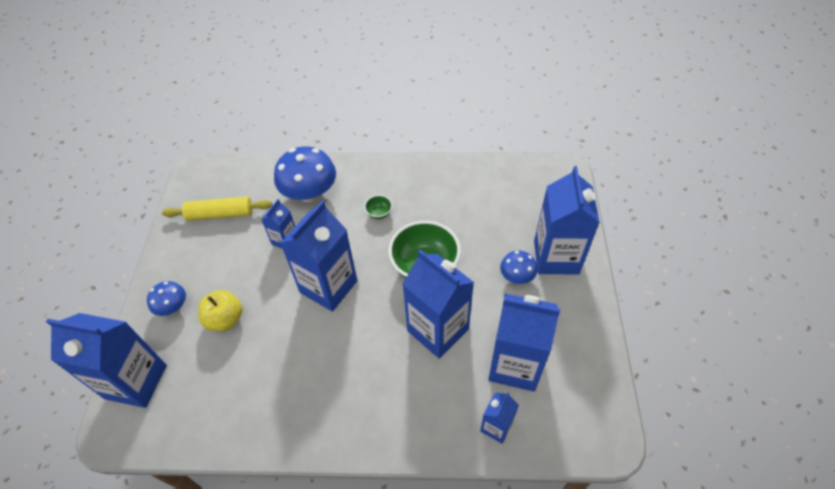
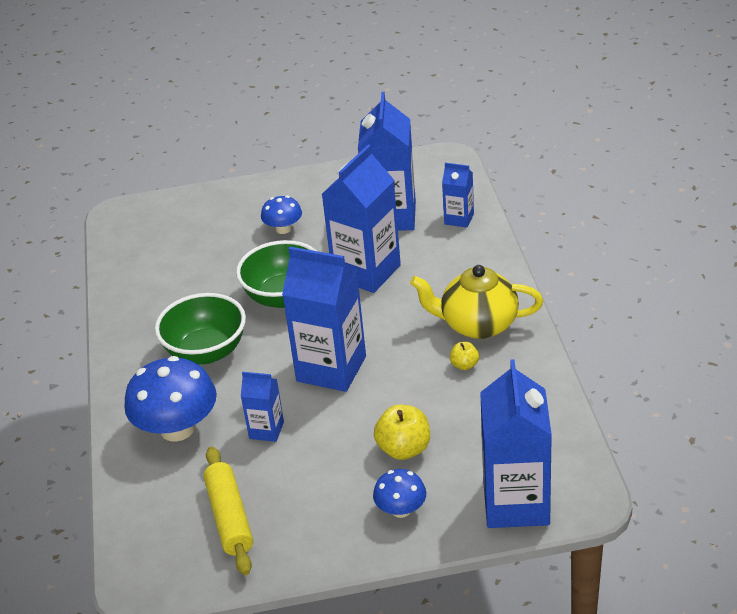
camera: 100 degrees left, 15 degrees down
(292, 381) = (464, 365): none -> yellow apple
(336, 404) = (478, 324): none -> yellow teapot
(379, 213) = (206, 352): green bowl -> green bowl, size x2.34
(556, 257) = (251, 206): blue carton -> none

